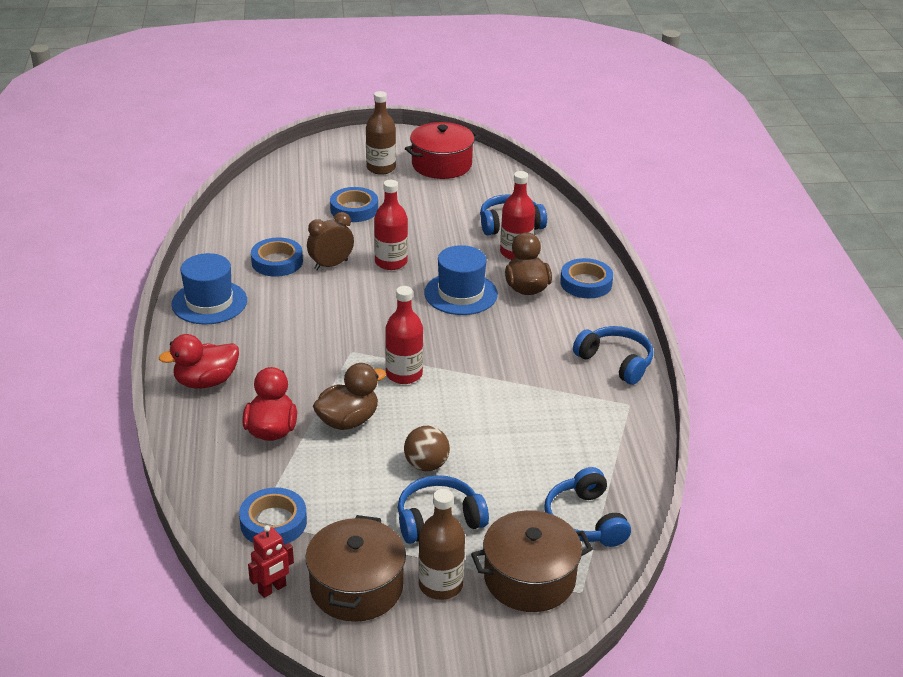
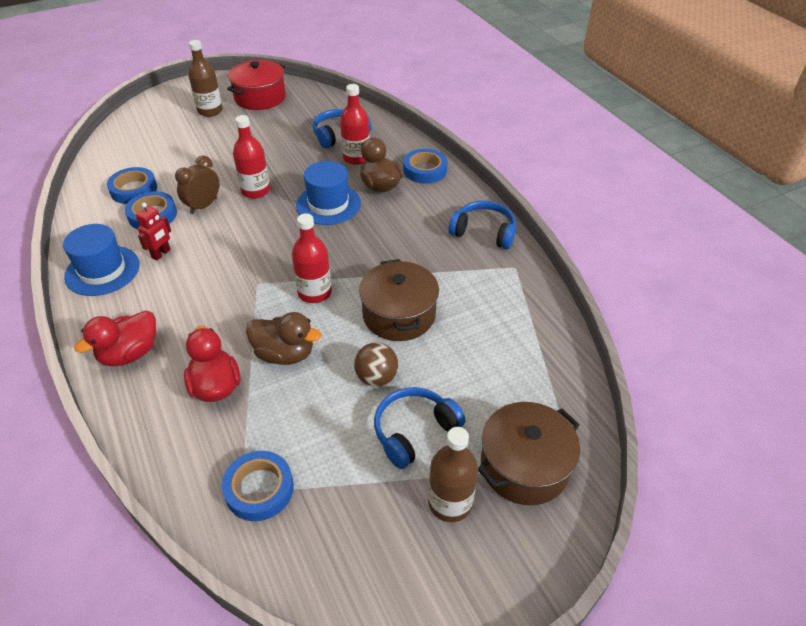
camera: 20 degrees left, 10 degrees up
(272, 589) = (290, 569): red robot -> red robot (161, 254)
(348, 421) = (285, 354): brown duck -> brown duck turned 75 degrees clockwise
(354, 209) = (202, 151): blue tape -> blue tape (133, 189)
(356, 587) = (373, 535): brown pot -> brown pot (399, 315)
(584, 520) = (539, 389): blue headphones -> none

